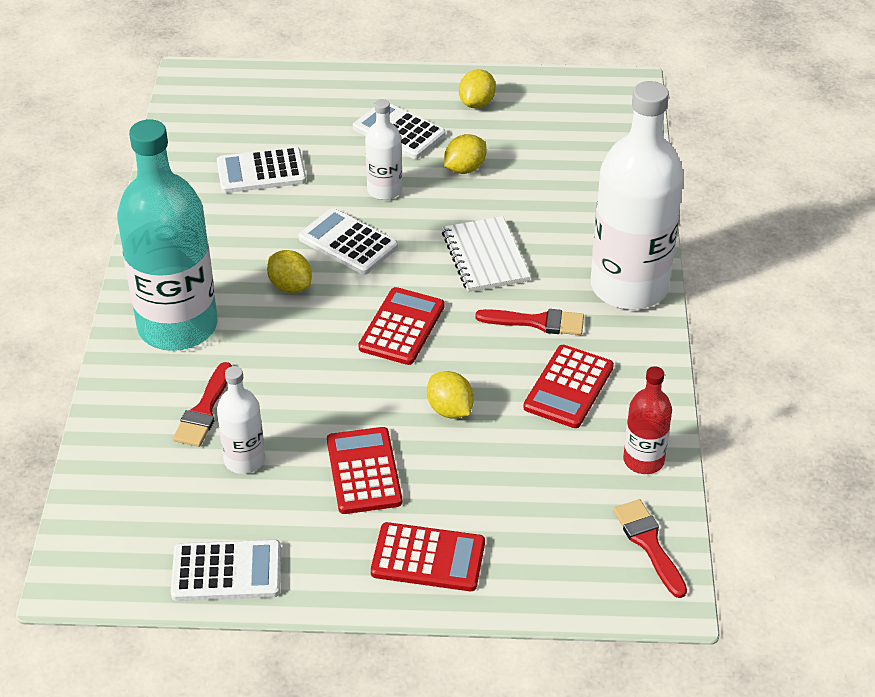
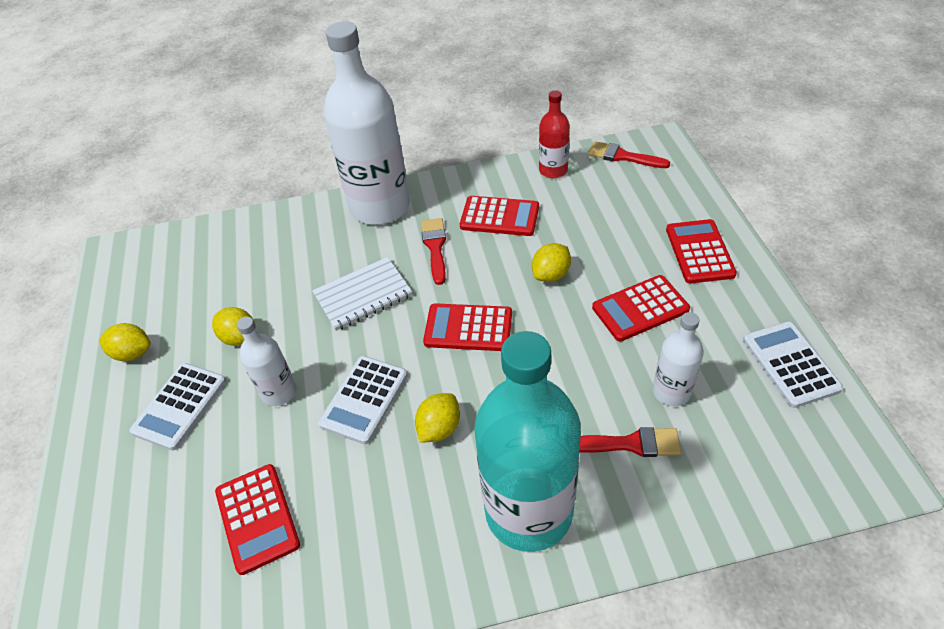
camera: 100 degrees left, 5 degrees up
(261, 172) = (257, 518): white calculator -> red calculator
(648, 543) = (623, 156): red brush -> red brush turned 60 degrees clockwise

